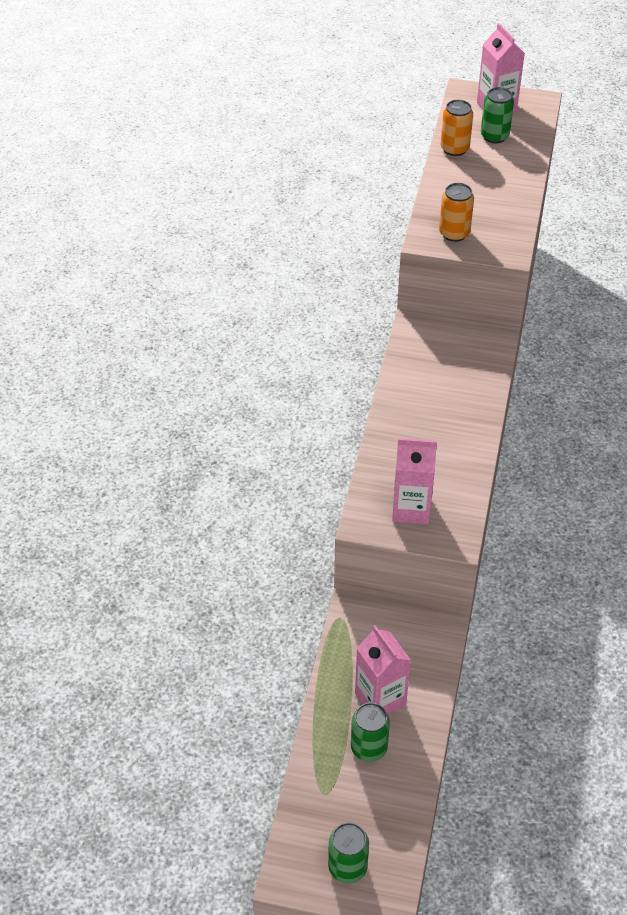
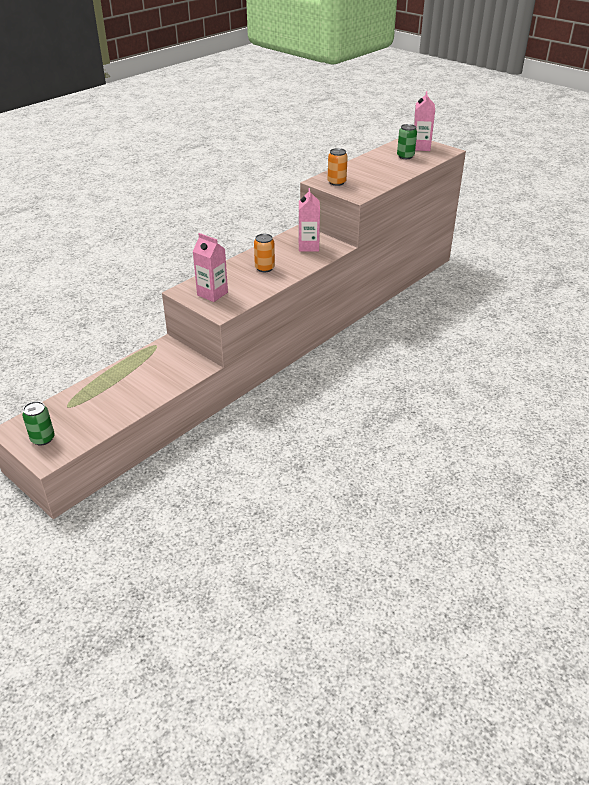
camera: 30 degrees right, 10 degrees down
(369, 748) = (109, 398): green can -> none
(380, 699) = (137, 382): pink carton -> pink carton (308, 246)
(454, 149) = (377, 156): orange can -> orange can (264, 268)

